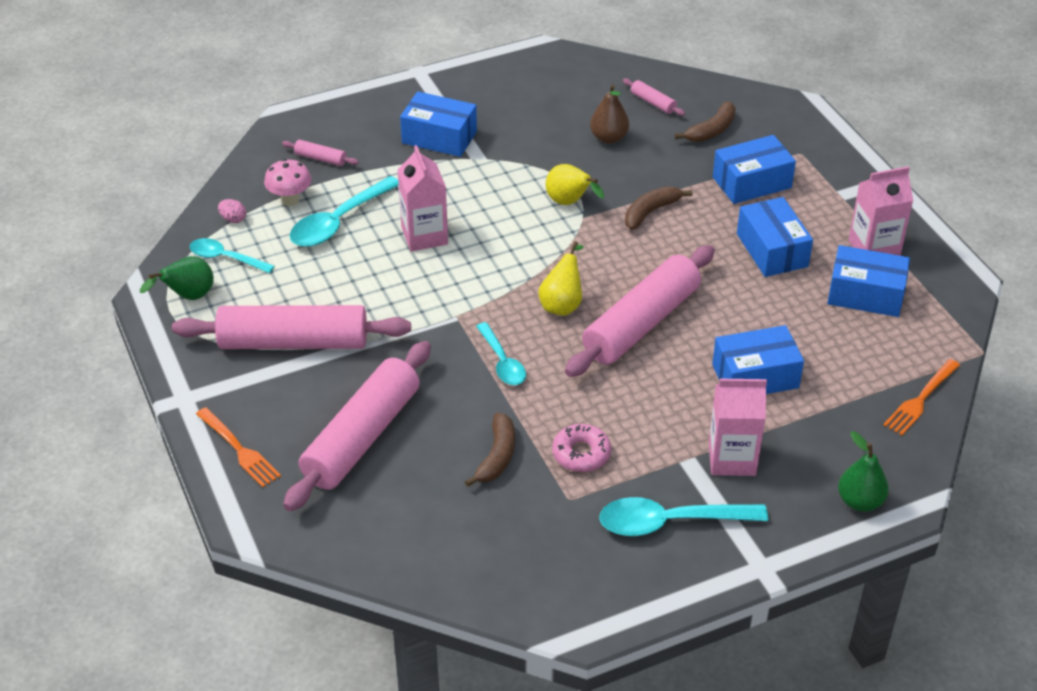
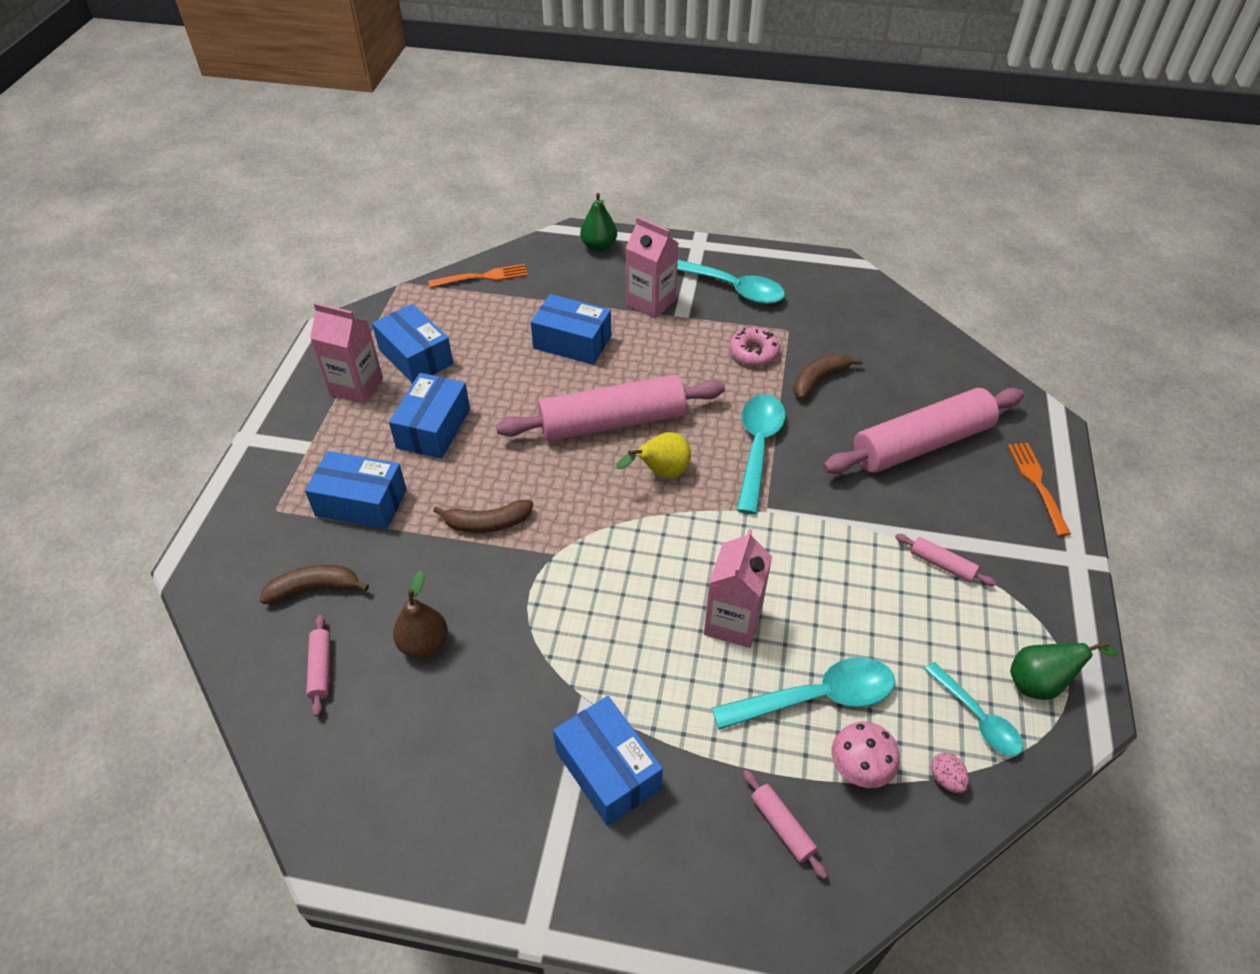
camera: 145 degrees left, 5 degrees up
(294, 342) = (942, 565): pink rolling pin -> pink rolling pin, size x0.40
(502, 362) = (757, 448): turquoise spoon -> turquoise spoon, size x1.58
(570, 203) = (551, 578): yellow pear -> none

